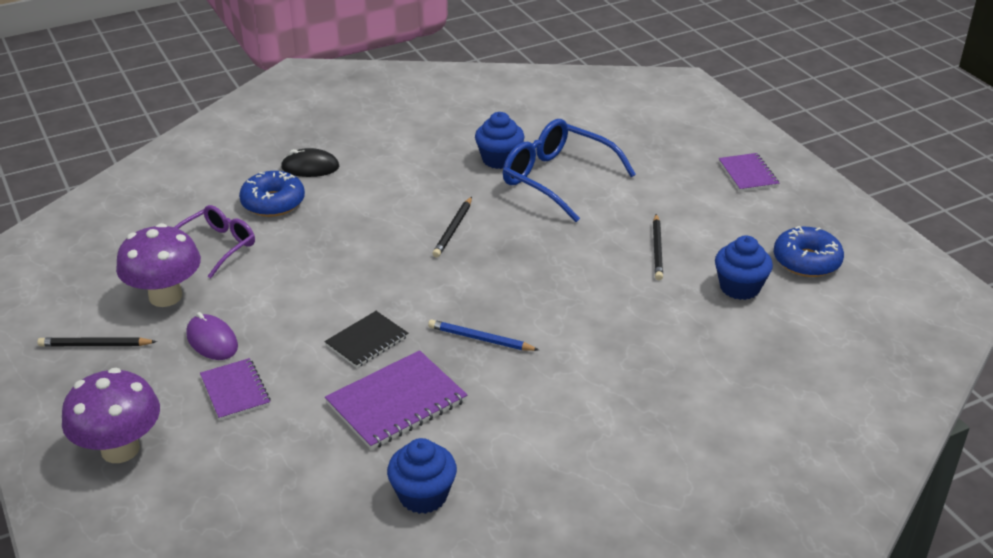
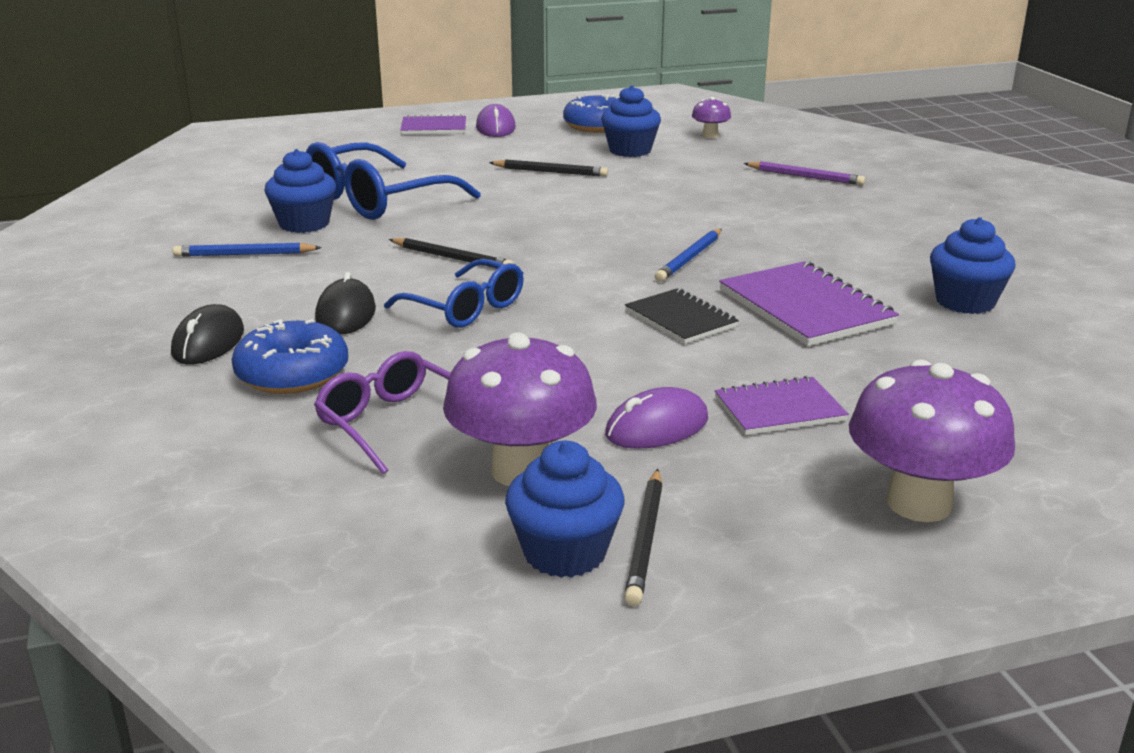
camera: 80 degrees left, 10 degrees down
(87, 320) = (565, 552): none -> blue cupcake
(354, 204) = (346, 314): none -> black mouse
(370, 247) = (465, 308): none -> blue glasses
(439, 149) = (244, 254): none -> blue pencil
(713, 402) = (805, 177): none -> purple pencil
(766, 205) = (495, 127): none -> purple mouse
(815, 334) = (710, 135): none -> purple mushroom

